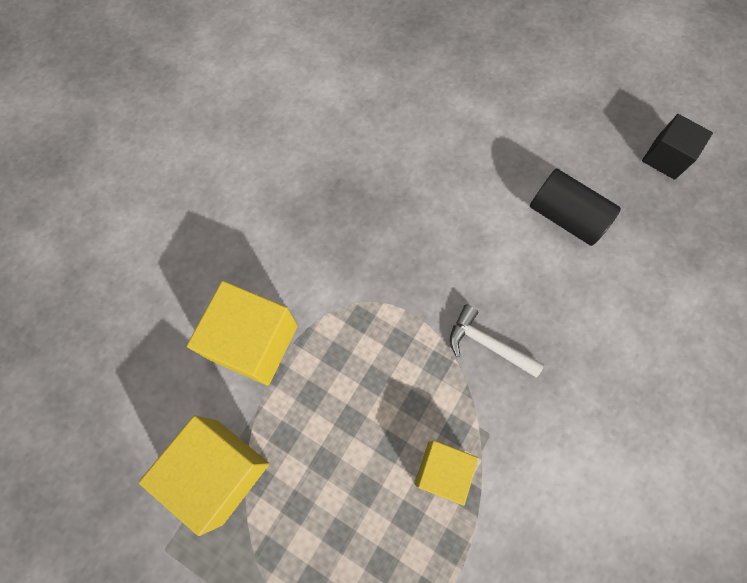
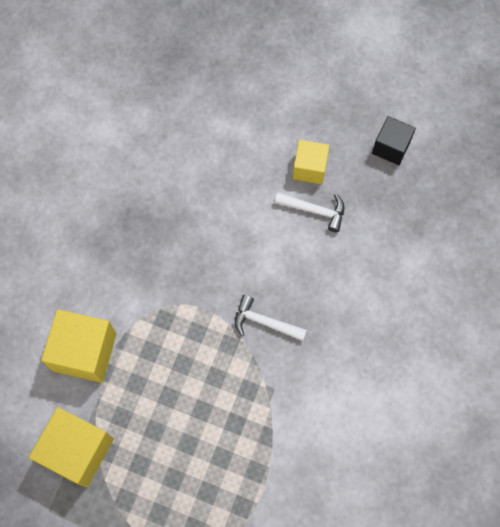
camera: 10 degrees left, 0 degrees up
(442, 471) = (242, 421): yellow cube -> yellow cube (309, 168)
(565, 217) = (315, 210): black cylinder -> white hammer

